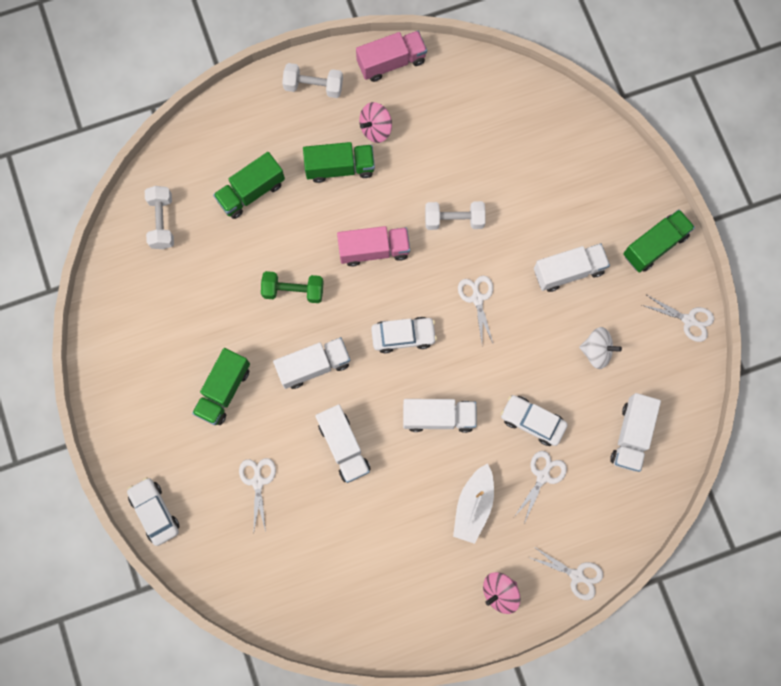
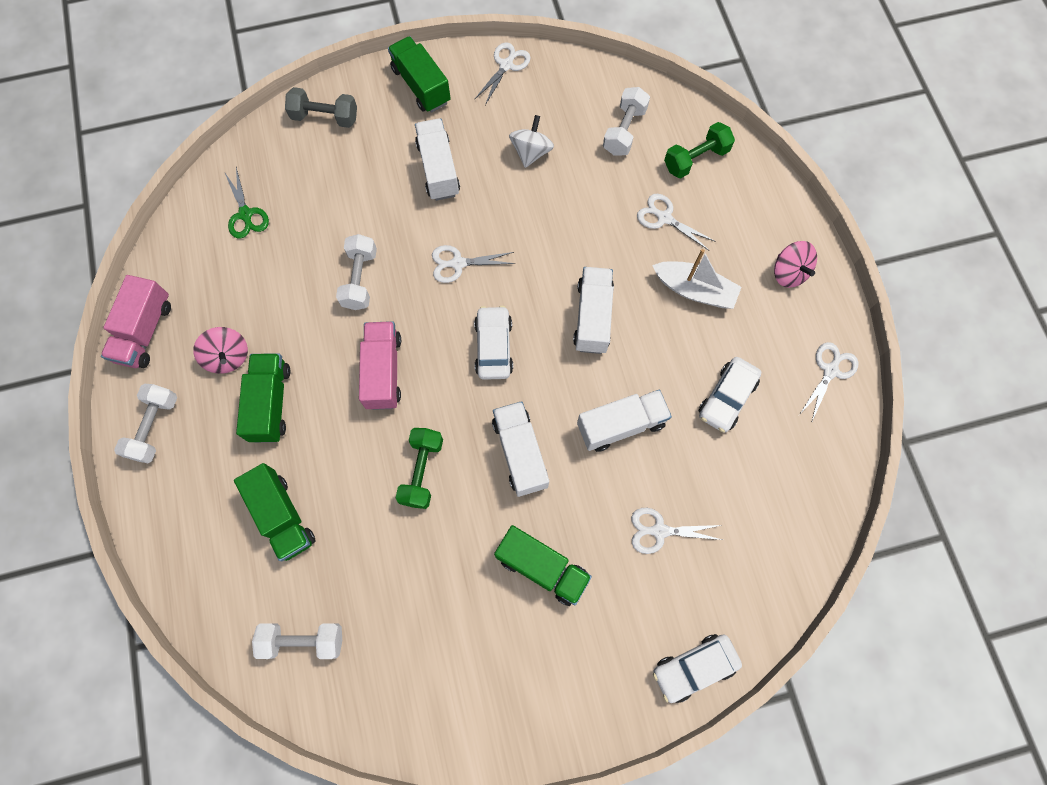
camera: 85 degrees left, 5 degrees down
(391, 62) = (145, 331): pink truck -> pink truck turned 150 degrees counterclockwise
(504, 118) = (246, 215): none -> green scissors
(532, 421) = (604, 222): white car -> white car (726, 398)
(577, 576) = (770, 197): white scissors -> white scissors (830, 370)
(609, 167) = (325, 117): none -> grey dumbbell
(609, 504) = (696, 159): none -> green dumbbell
(631, 435) = (624, 131): white truck -> white dumbbell

